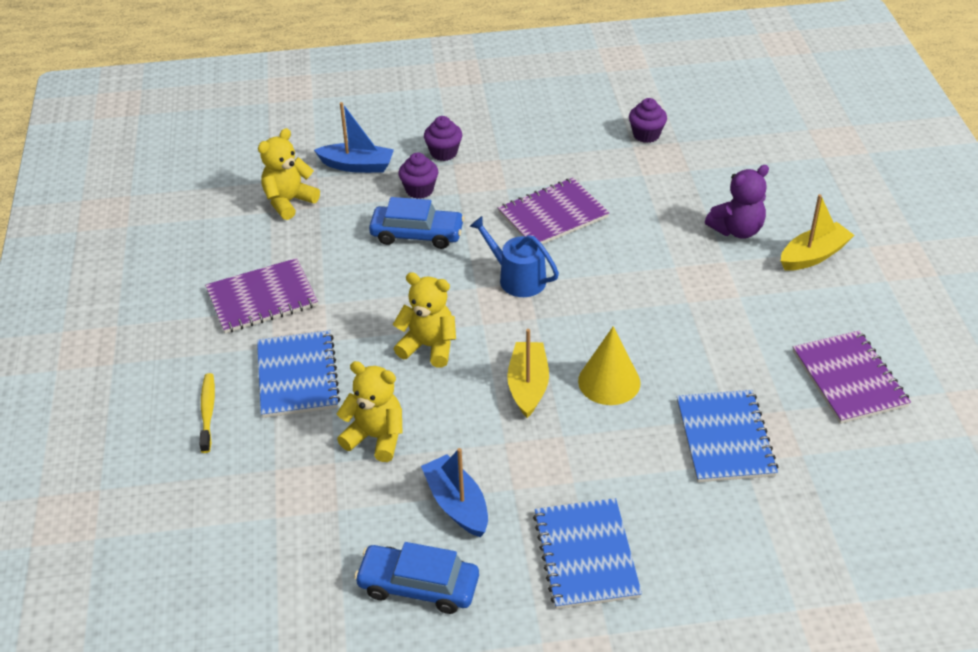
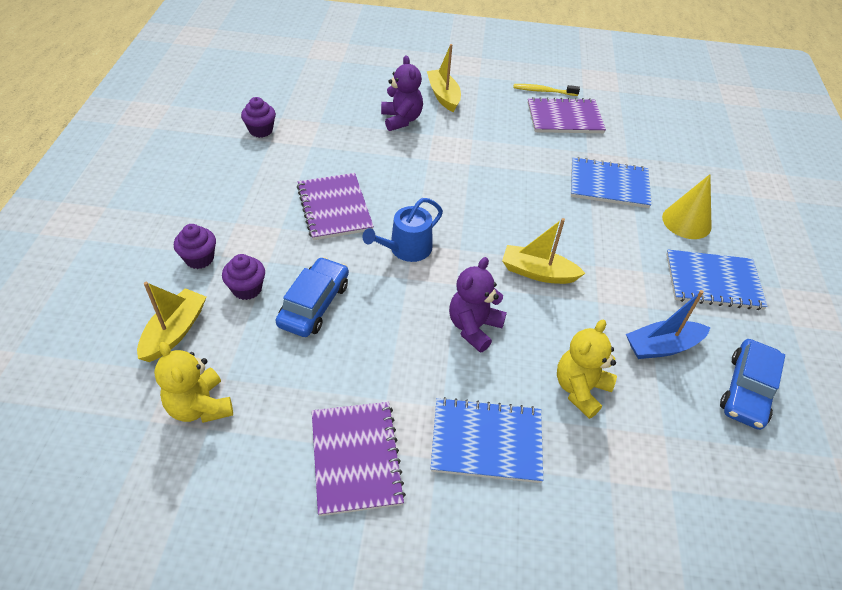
camera: 80 degrees left, 5 degrees up
(208, 412) = (521, 538): yellow toothbrush -> yellow toothbrush (543, 91)
(357, 166) = (175, 332): blue boat -> yellow boat
(429, 346) = (474, 327): yellow teddy bear -> purple teddy bear
(609, 381) = (543, 226): yellow cone -> yellow cone (686, 221)

